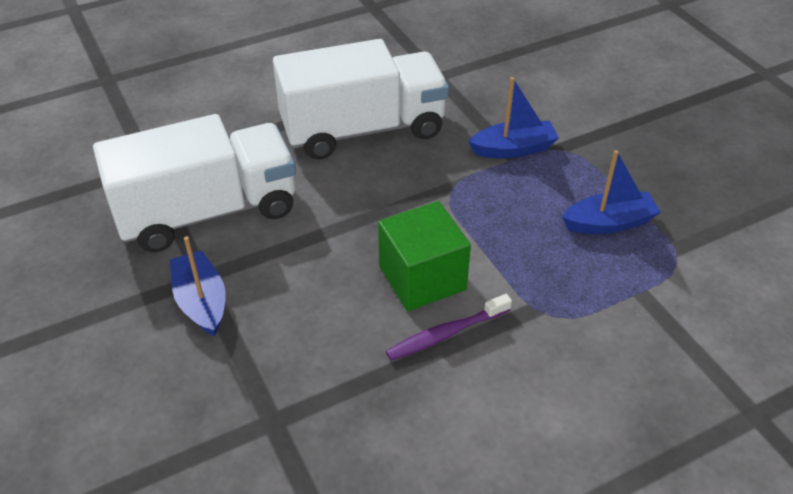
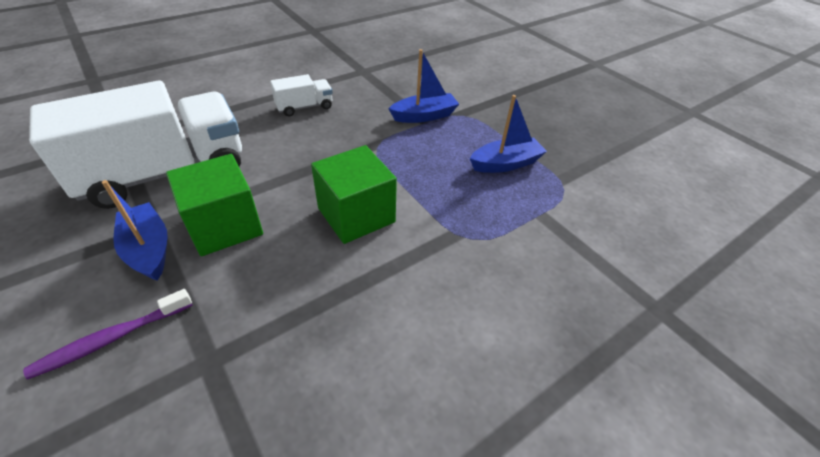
camera: 10 degrees left, 0 degrees up
(278, 281) = (225, 226): none -> green cube
(363, 130) = (304, 107): white truck -> white truck, size x0.44
(445, 334) = (379, 261): purple toothbrush -> purple toothbrush (111, 338)

